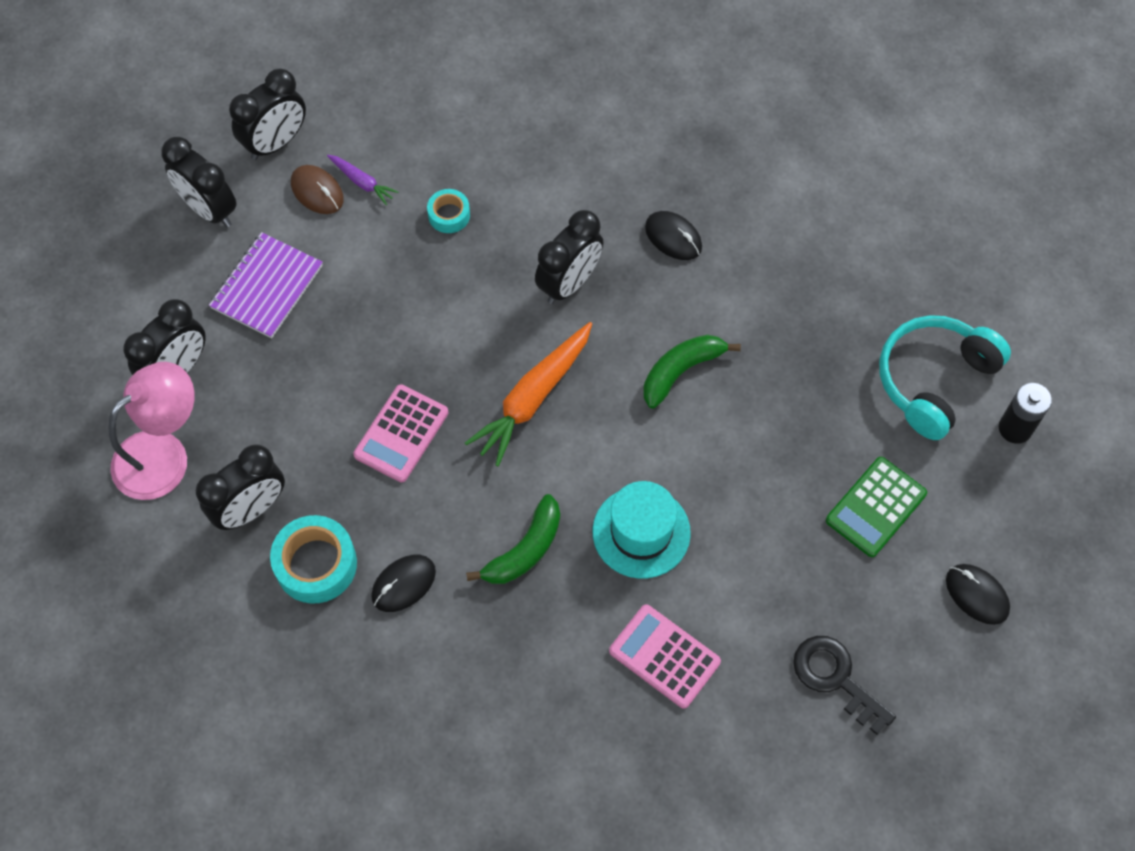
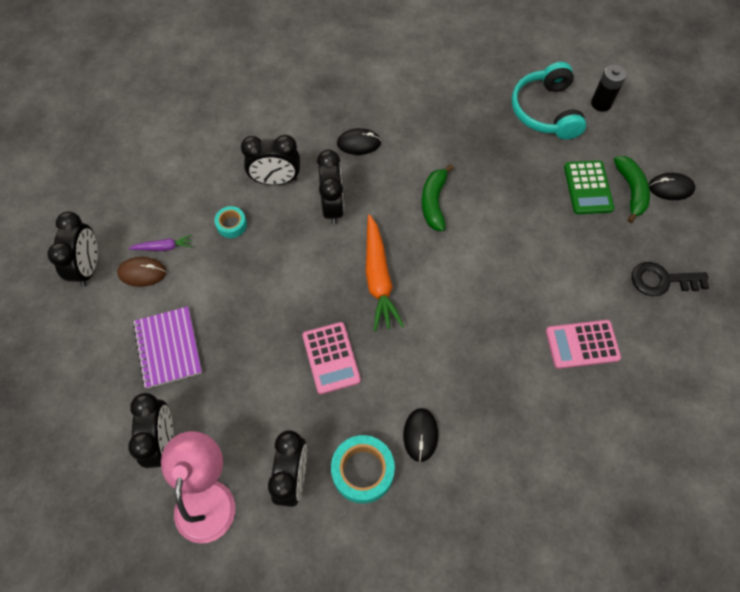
camera: 45 degrees left, 0 degrees up
(209, 209) = (86, 335): black clock -> black clock (276, 180)
(525, 550) = (460, 357): green banana -> green banana (631, 191)
(641, 532) = (503, 295): turquoise hat -> none

